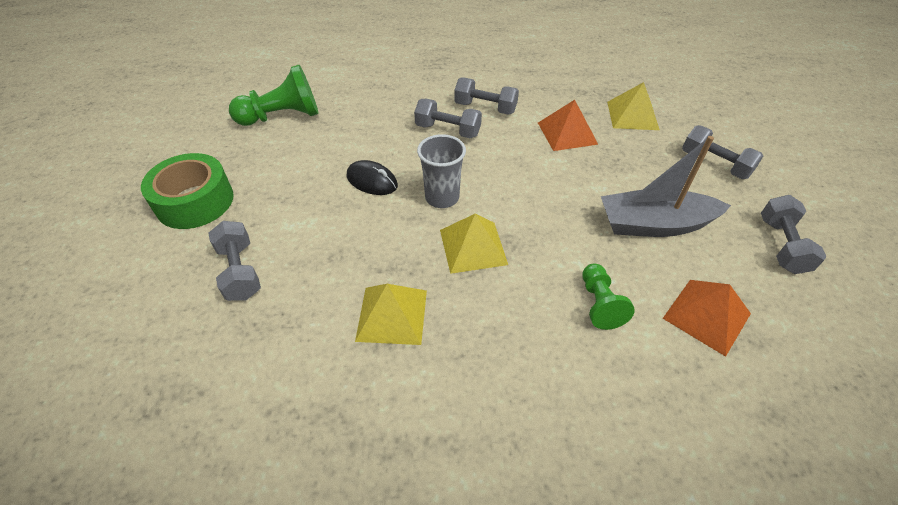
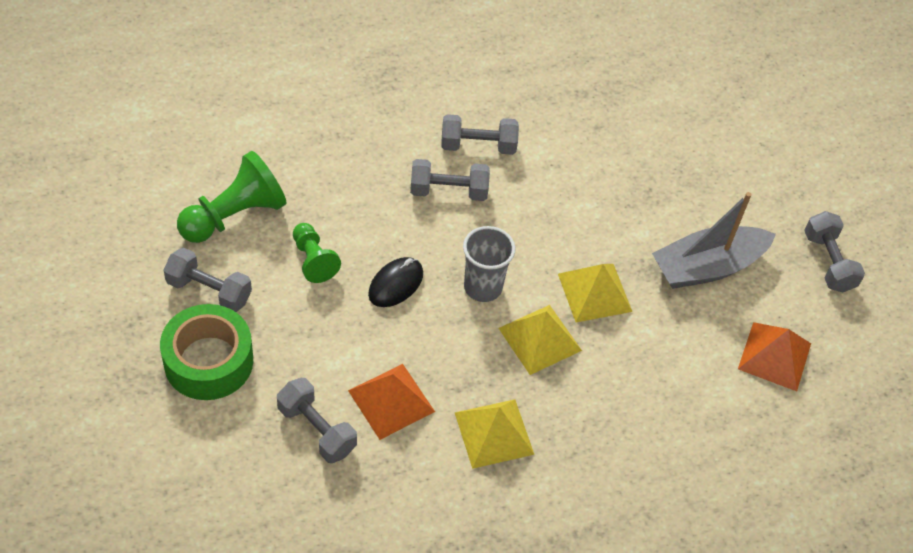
camera: 25 degrees left, 5 degrees up
(372, 181) = (396, 284): black mouse -> black mouse turned 60 degrees counterclockwise
(567, 133) = (585, 164): orange pyramid -> orange pyramid (391, 401)
(599, 304) = (679, 369): green pawn -> green pawn (313, 260)
(632, 115) = (649, 120): yellow pyramid -> yellow pyramid (594, 292)
(715, 164) = (750, 173): grey dumbbell -> grey dumbbell (209, 291)

